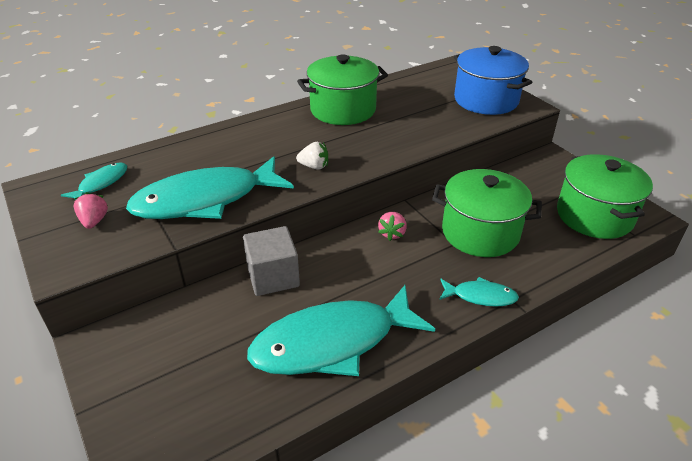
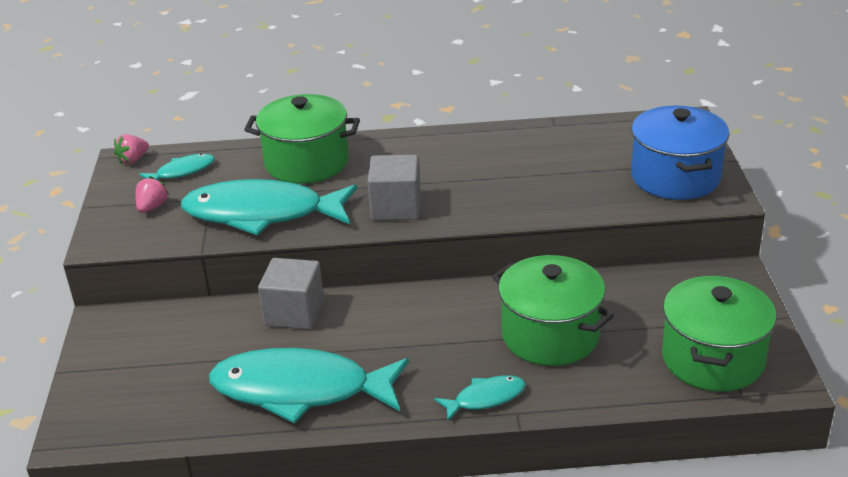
camera: 30 degrees right, 5 degrees down
(314, 166) = (396, 207): white strawberry -> grey cube
(343, 110) = (486, 149): green pot -> green pot (306, 162)
(392, 233) = (450, 307): pink strawberry -> pink strawberry (133, 160)
(480, 296) = (485, 398): turquoise fish -> turquoise fish turned 60 degrees counterclockwise

